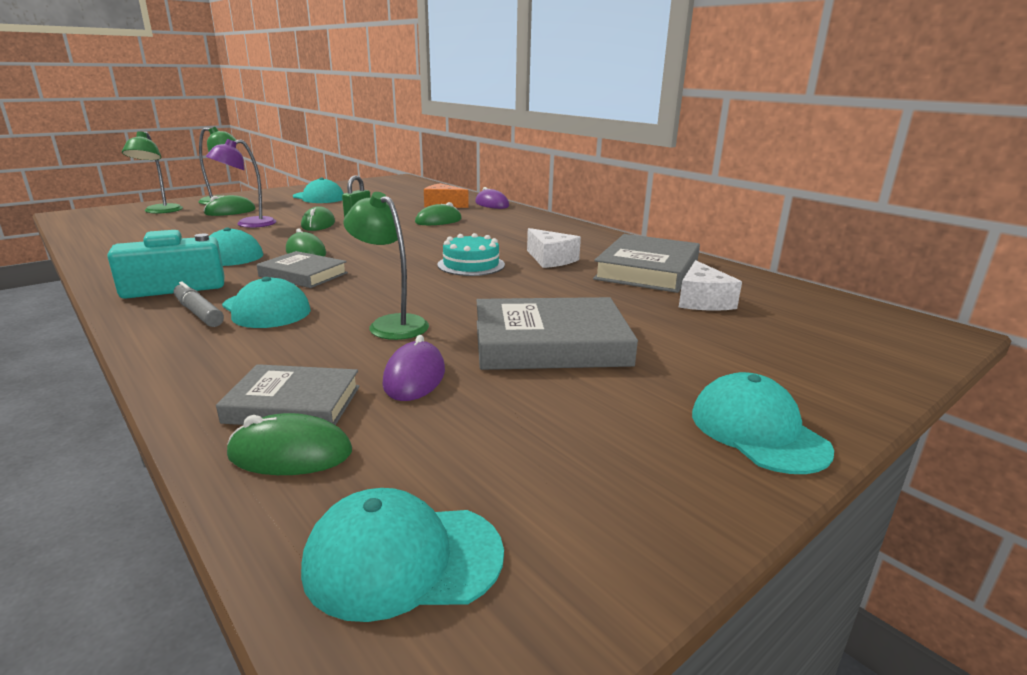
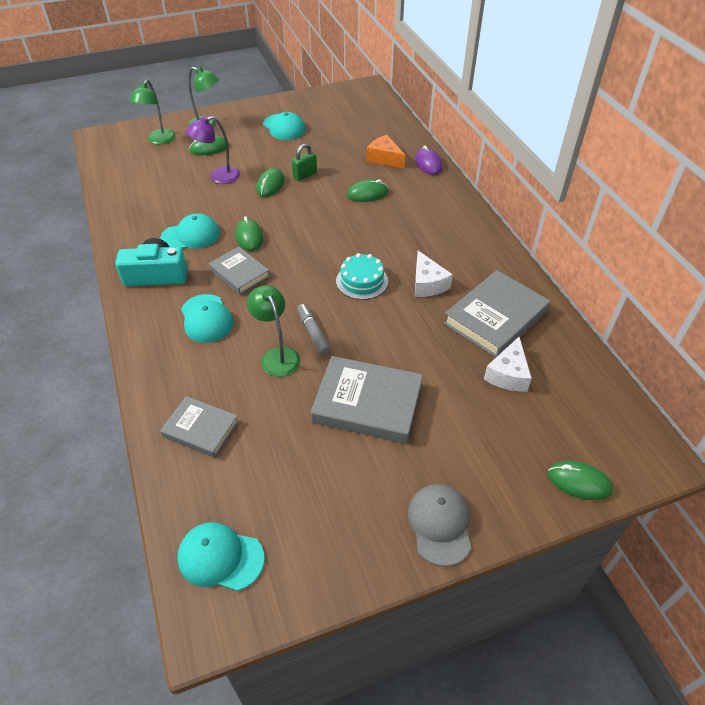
camera: 20 degrees right, 25 degrees up
(199, 313) = (166, 314): grey marker -> grey marker (313, 333)
(290, 453) = (191, 471): green mouse -> green mouse (579, 482)
(414, 377) = (271, 420): purple mouse -> none
(758, 431) = (440, 524): turquoise cap -> grey cap

